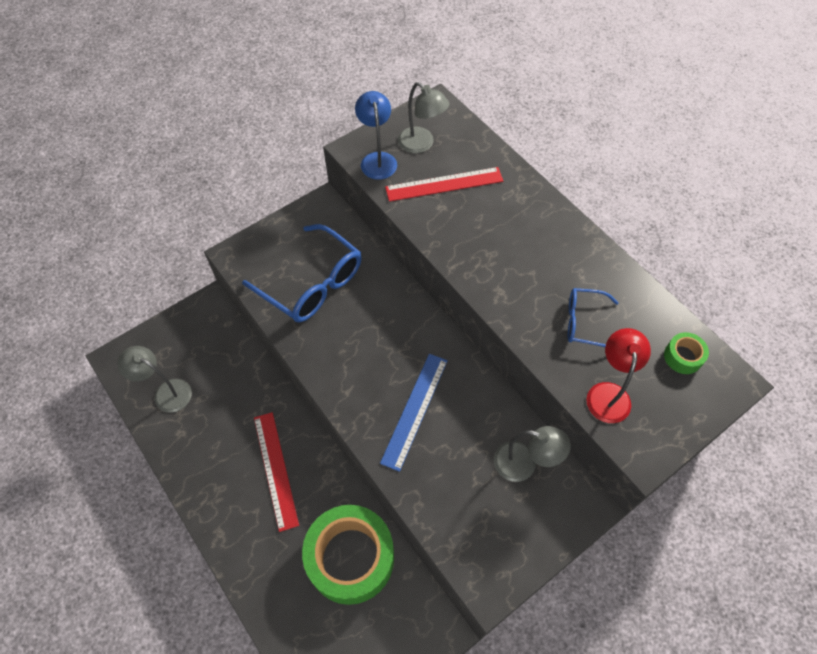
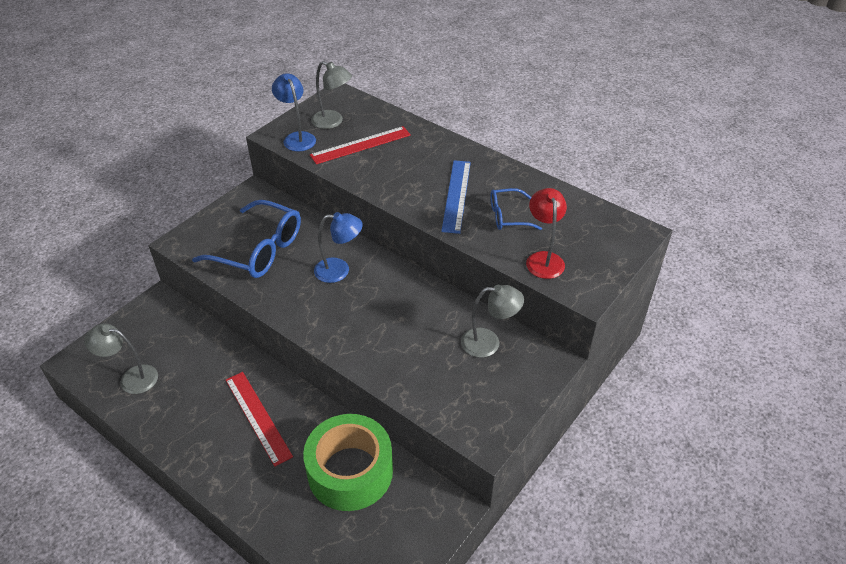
camera: 15 degrees left, 15 degrees down
(389, 330) = (339, 270): none -> blue lamp
(415, 410) = (380, 324): blue ruler -> blue ruler (456, 195)
(683, 357) = (595, 223): green tape -> none

